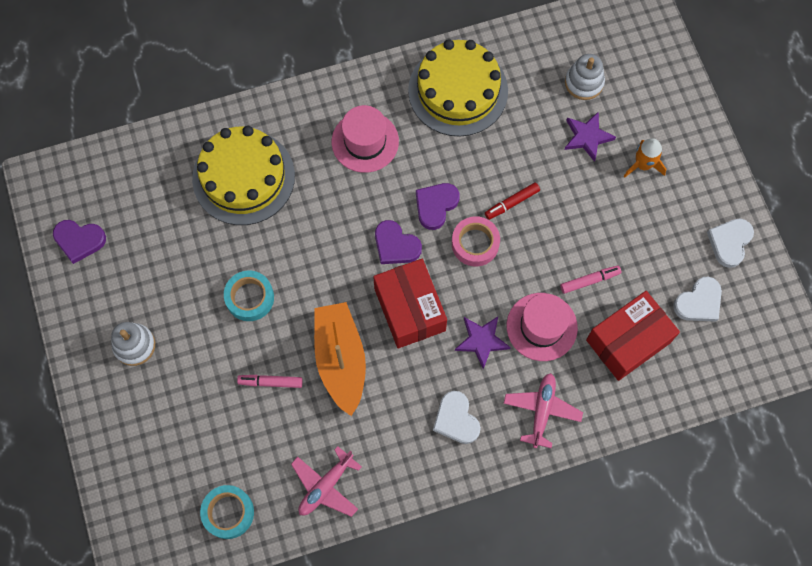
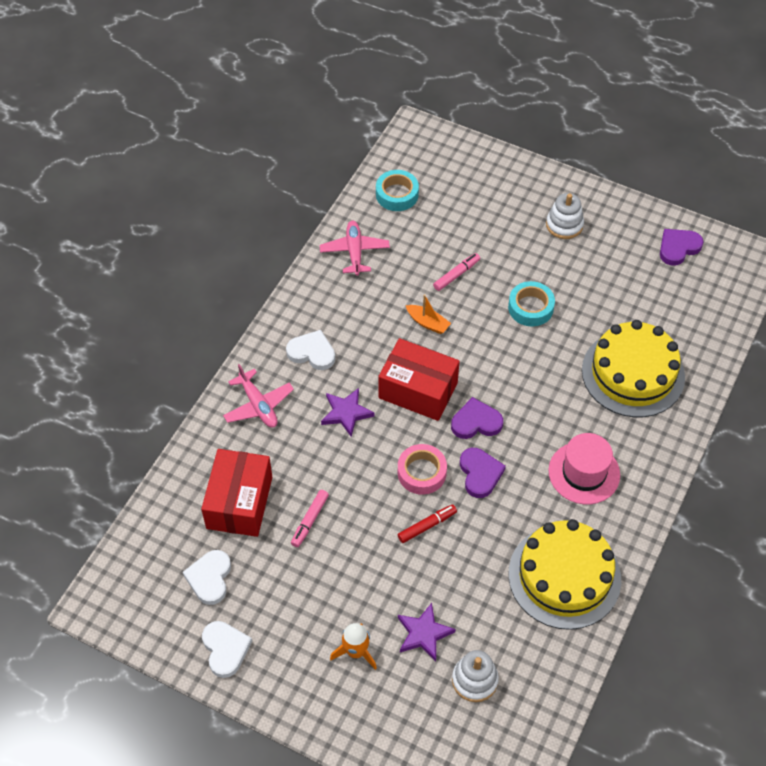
camera: 135 degrees right, 15 degrees down
(341, 360) = (428, 323): orange boat -> orange boat, size x0.47
(511, 203) = (427, 526): red marker -> red marker turned 45 degrees clockwise
(541, 327) = (313, 458): pink hat -> none

